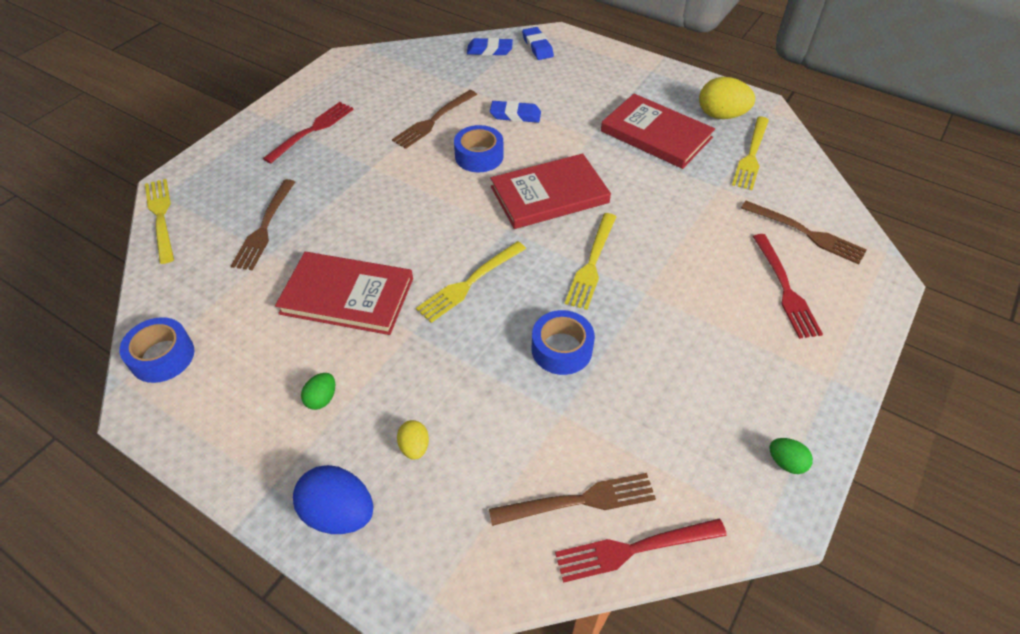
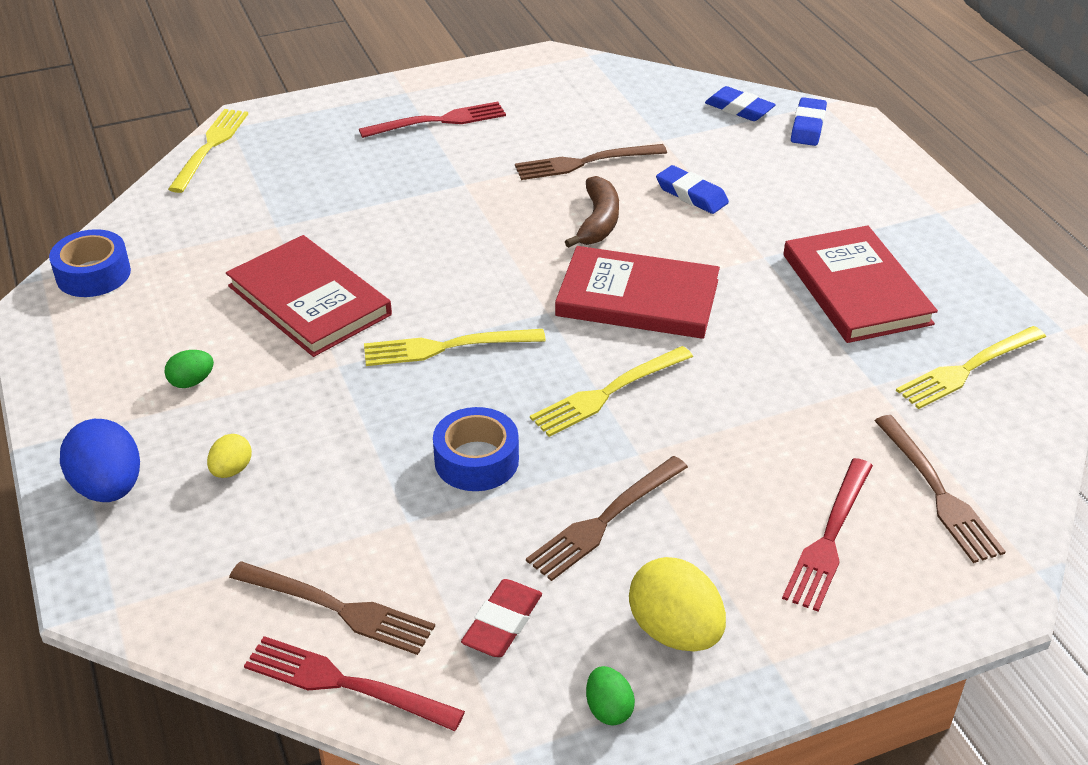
camera: 35 degrees right, 10 degrees down
(264, 228) = (294, 199): brown fork -> brown fork (604, 521)
(479, 156) = (598, 222): blue tape -> brown banana
(680, 446) = (502, 623): none -> red eraser
(721, 115) = (980, 304): yellow egg -> yellow egg (675, 631)

